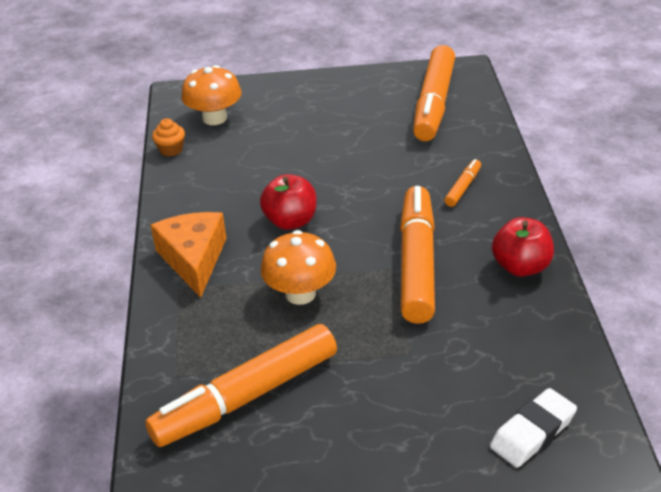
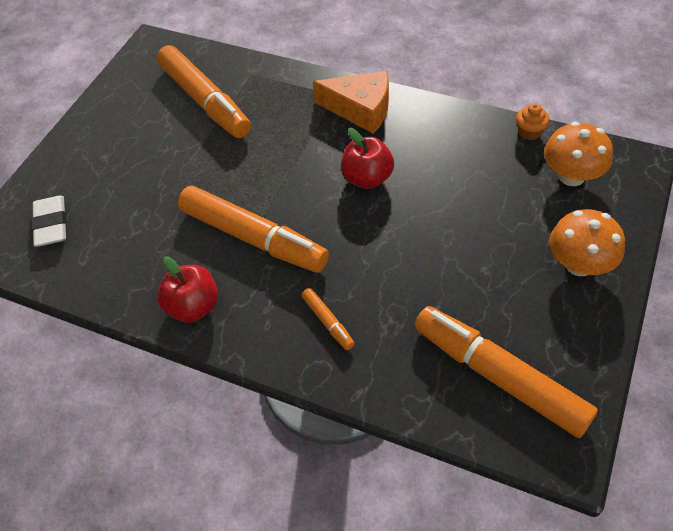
camera: 120 degrees right, 15 degrees up
(247, 397) = (205, 100): orange marker -> orange marker turned 150 degrees clockwise
(300, 294) = (276, 155): orange mushroom -> orange mushroom (579, 264)

